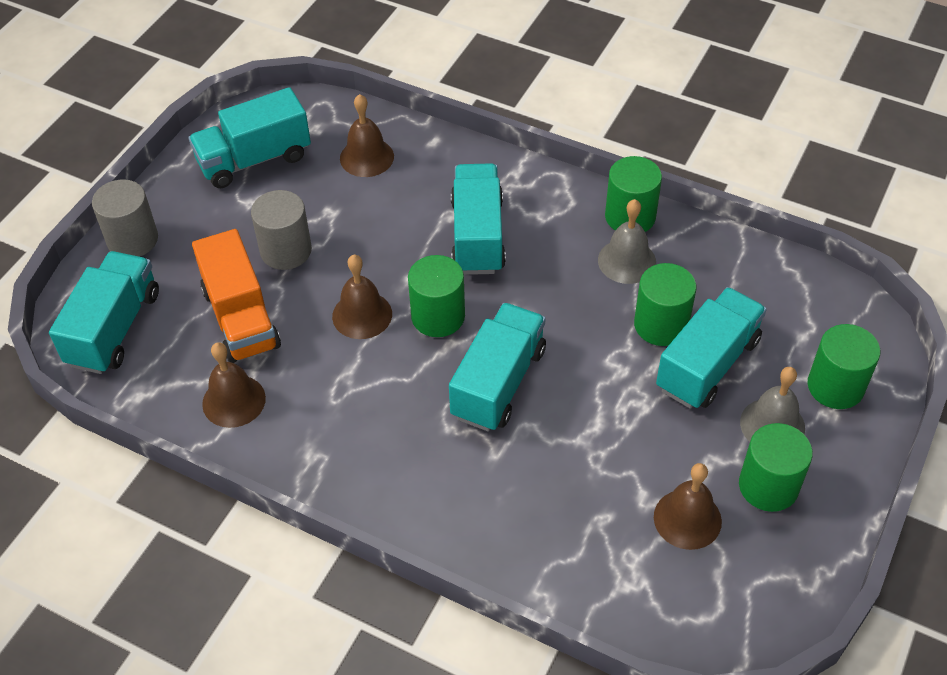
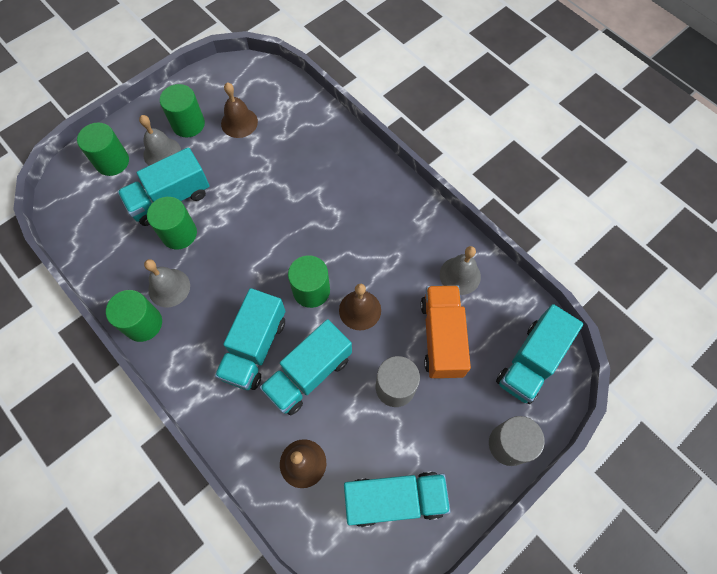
camera: 160 degrees left, 15 degrees up
(234, 401) = (460, 275): brown bell -> grey bell
(498, 383) = (296, 230): turquoise truck -> turquoise truck (309, 374)

